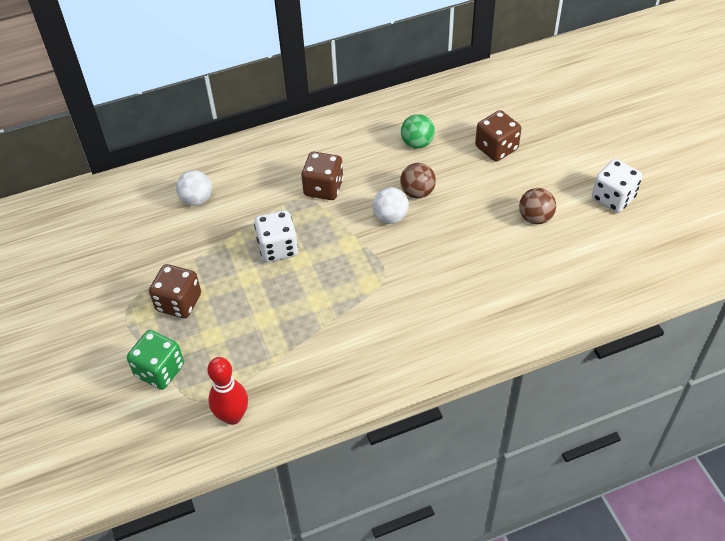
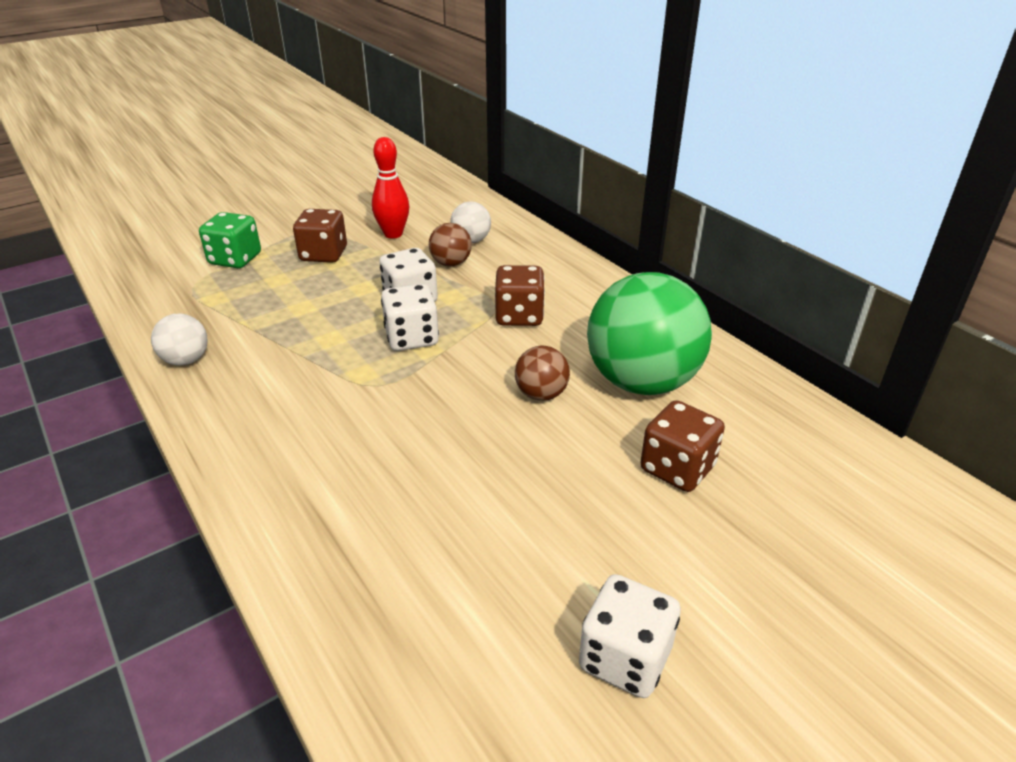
camera: 75 degrees right, 15 degrees down
(232, 416) = (167, 308): red bowling pin -> red bowling pin (393, 234)
(333, 251) = (411, 338): none -> white dice
(390, 217) = (484, 376): white ball -> white ball (186, 360)
(417, 143) = (642, 382): green ball -> green ball, size x2.20
(535, 218) = (530, 535): brown ball -> brown ball (451, 263)

